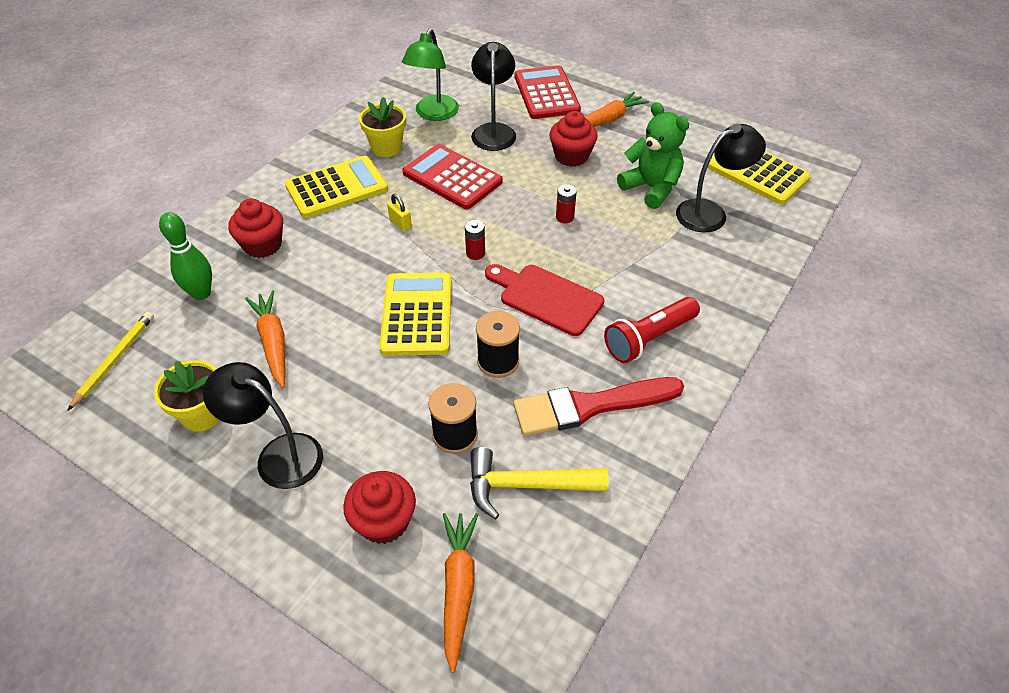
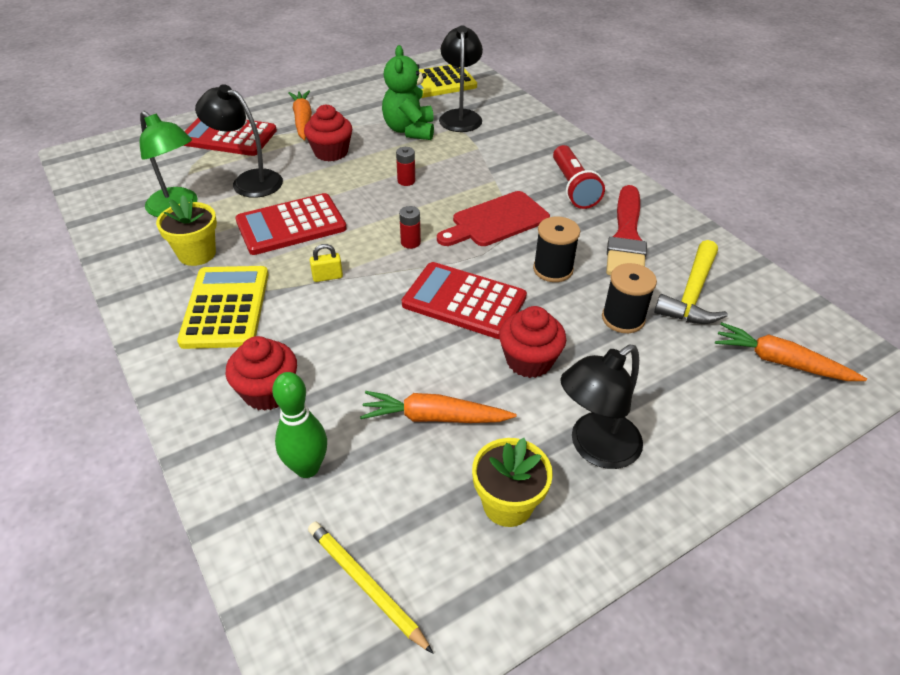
camera: 65 degrees left, 5 degrees down
(384, 521) = (701, 389): red cupcake -> red cupcake (529, 361)
(417, 314) = (464, 301): yellow calculator -> red calculator
(651, 188) = (409, 130): green teddy bear -> green teddy bear turned 75 degrees counterclockwise

